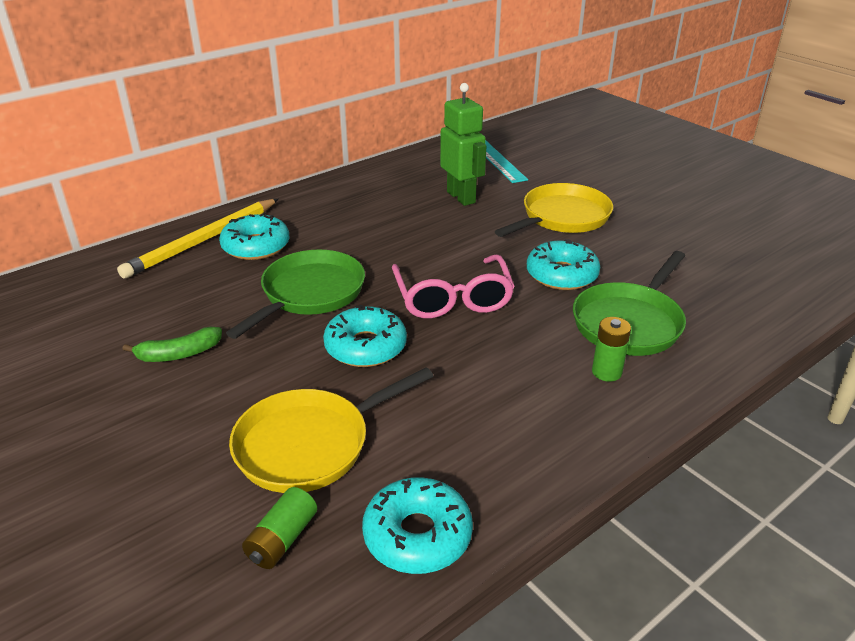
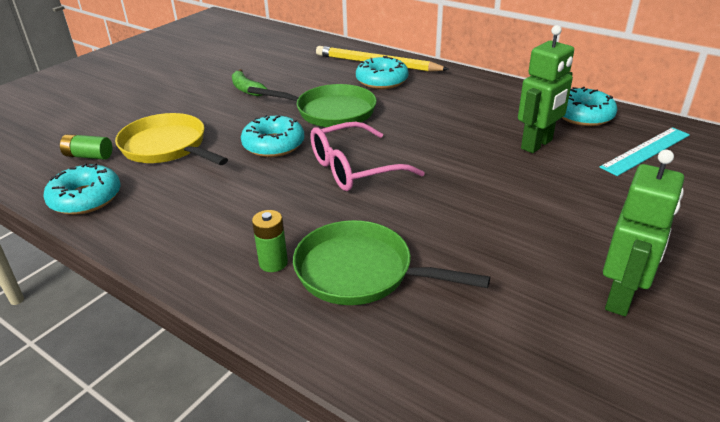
camera: 75 degrees right, 0 degrees up
(561, 275) = (427, 220): turquoise donut -> turquoise donut (583, 115)
(562, 217) = (549, 208): yellow pan -> none
(675, 221) = (621, 297): none -> green robot

